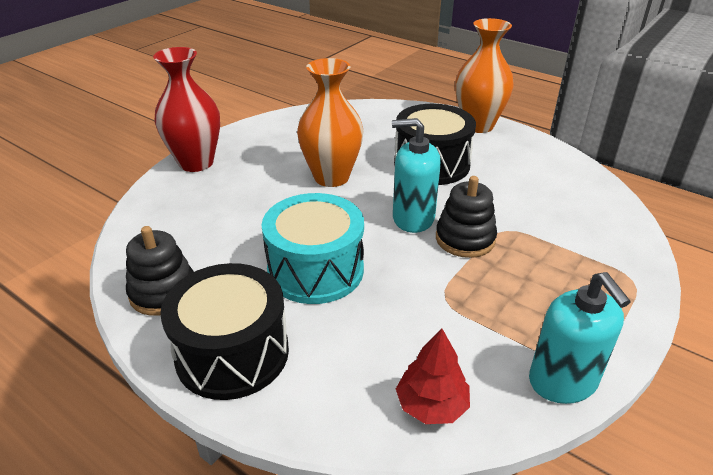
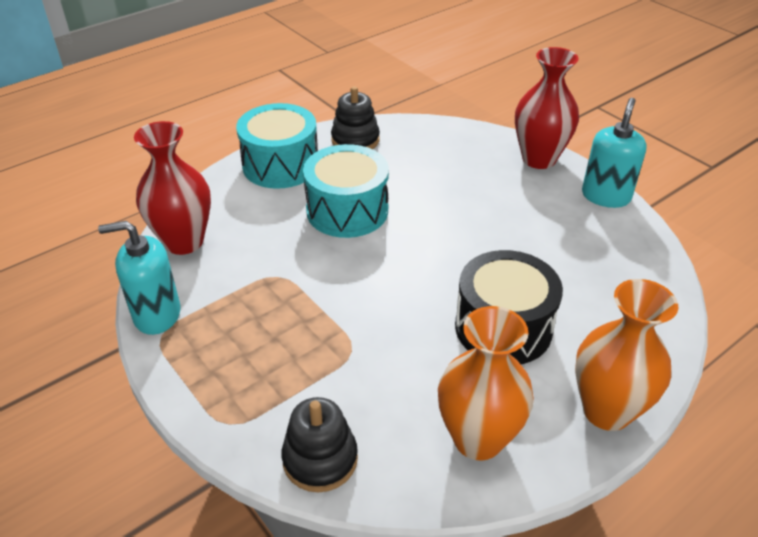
camera: 105 degrees right, 5 degrees up
(232, 353) = (280, 165): black drum -> turquoise drum
(331, 177) = (491, 241): orange vase -> orange vase (478, 439)
(413, 218) = (398, 284): turquoise soap dispenser -> turquoise soap dispenser (606, 196)
(432, 405) = (184, 241): red tree -> red vase
(465, 239) = (350, 313): black stacking toy -> black stacking toy (320, 459)

